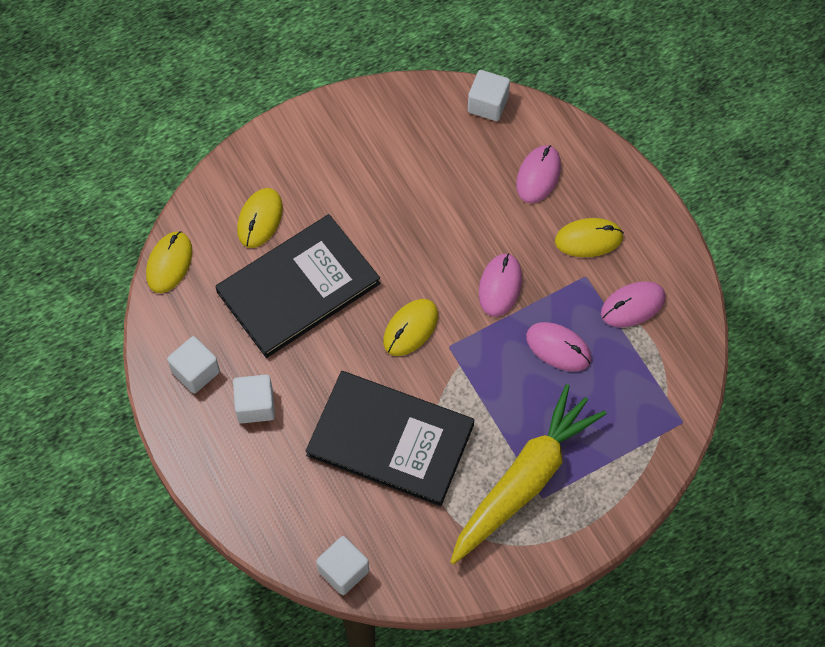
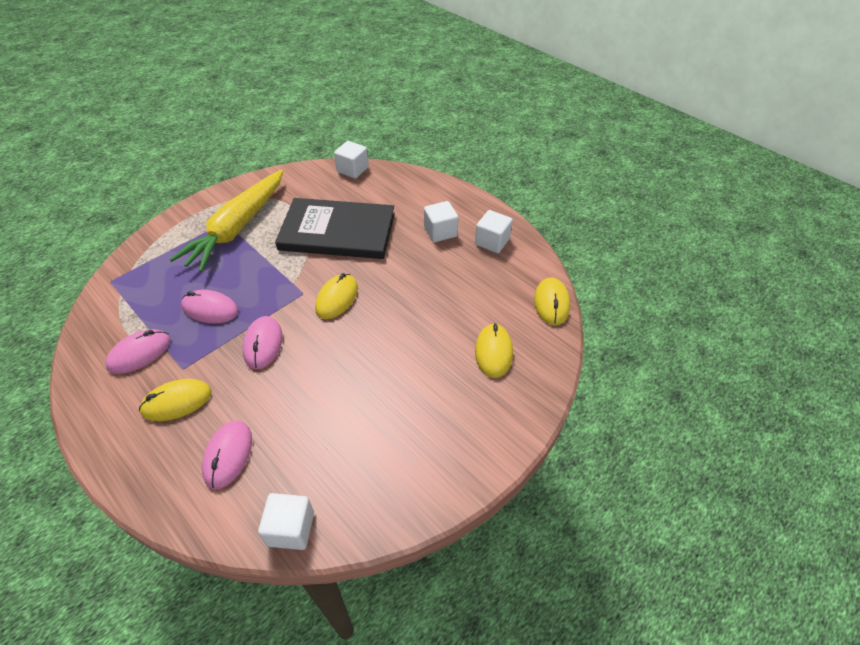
camera: 165 degrees right, 15 degrees down
(298, 288) = (438, 308): black book -> none

